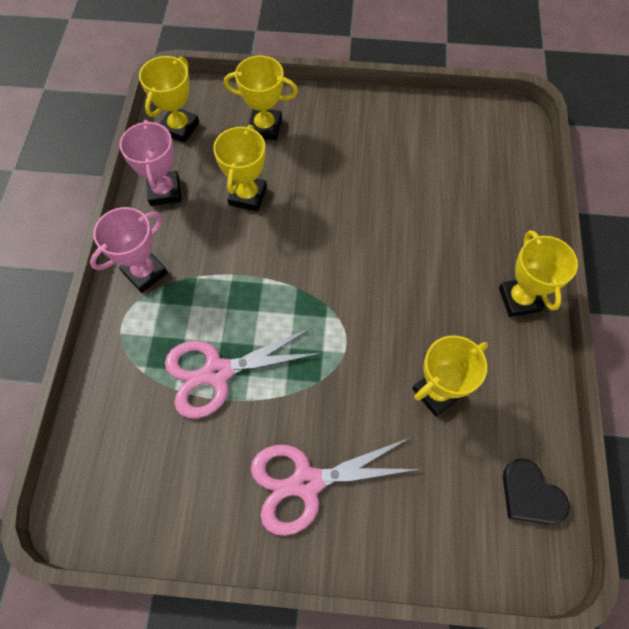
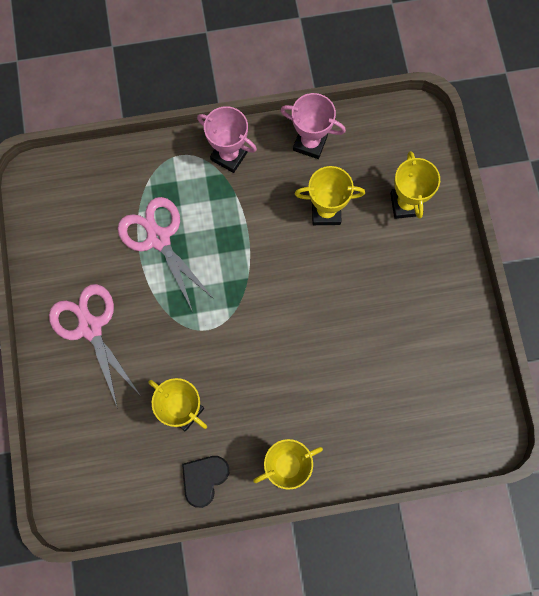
camera: 75 degrees right, 10 degrees up
(164, 191) = (310, 143): pink trophy -> pink trophy turned 45 degrees clockwise
(179, 128) = (381, 131): yellow trophy -> none
(530, 495) = (117, 496): black heart -> black heart (204, 479)

